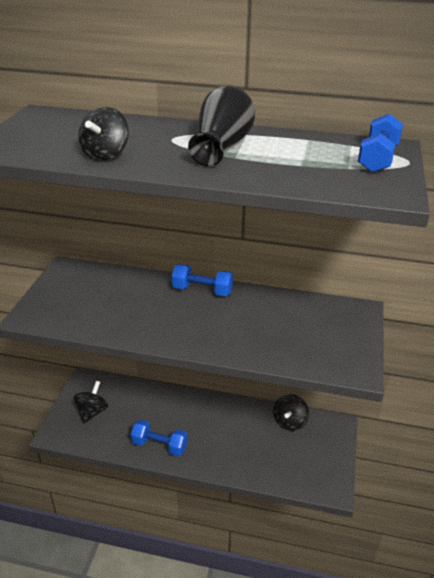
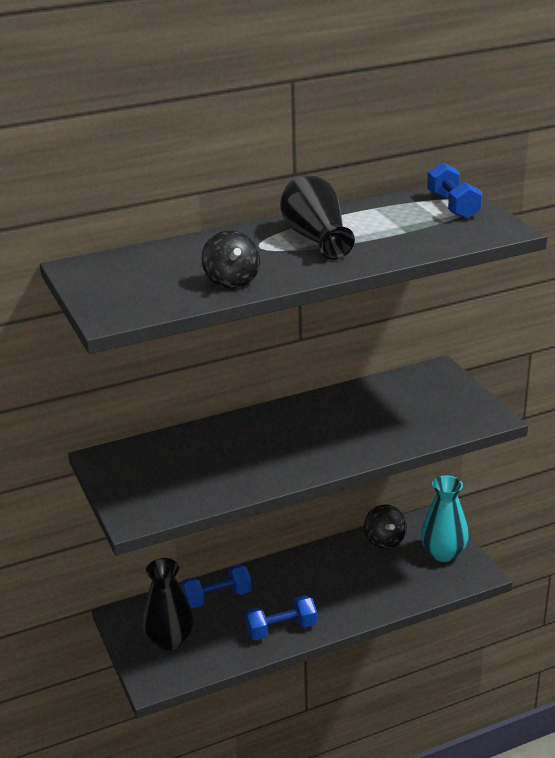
camera: 35 degrees left, 5 degrees down
(92, 412) = (170, 640): black spinning top -> black vase
(202, 290) = (277, 415): blue dumbbell -> blue dumbbell (217, 597)
(322, 456) = (443, 553): none -> turquoise vase

